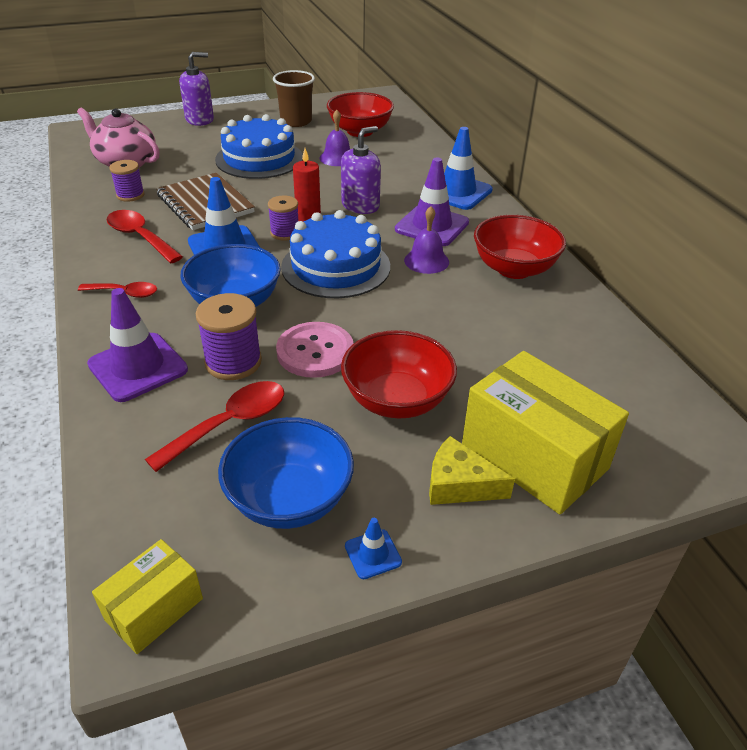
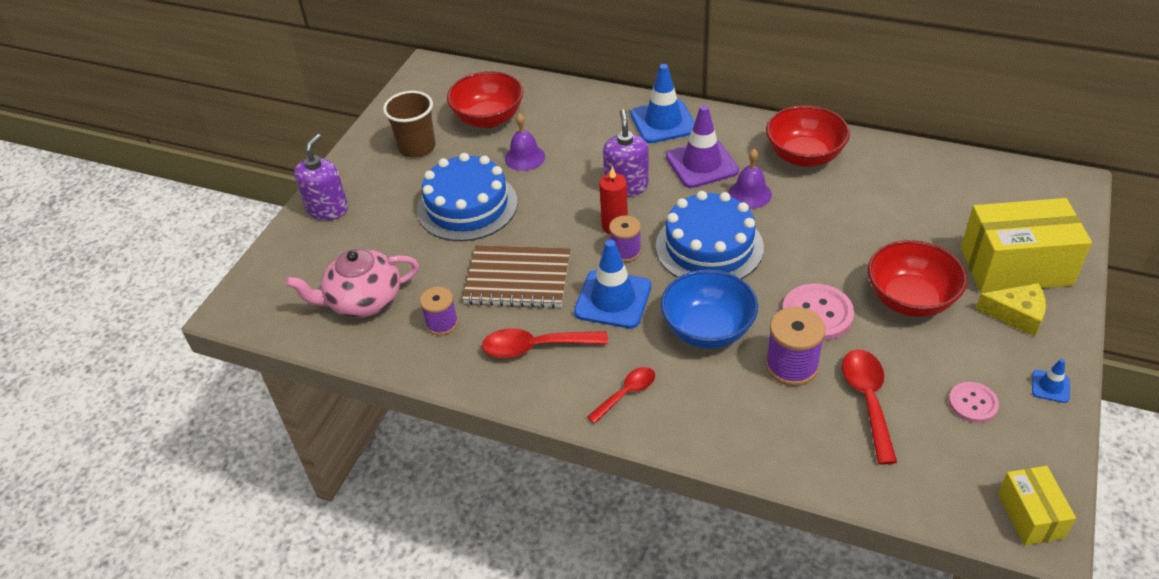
camera: 45 degrees left, 5 degrees up
(138, 367) = (750, 426): purple traffic cone -> none
(289, 499) = (973, 403): blue bowl -> pink button
(459, 484) = (1016, 314): yellow cheese -> yellow cheese turned 135 degrees counterclockwise

